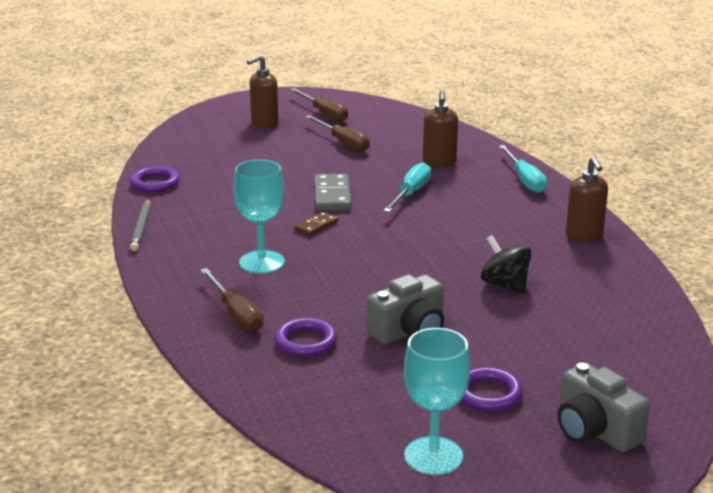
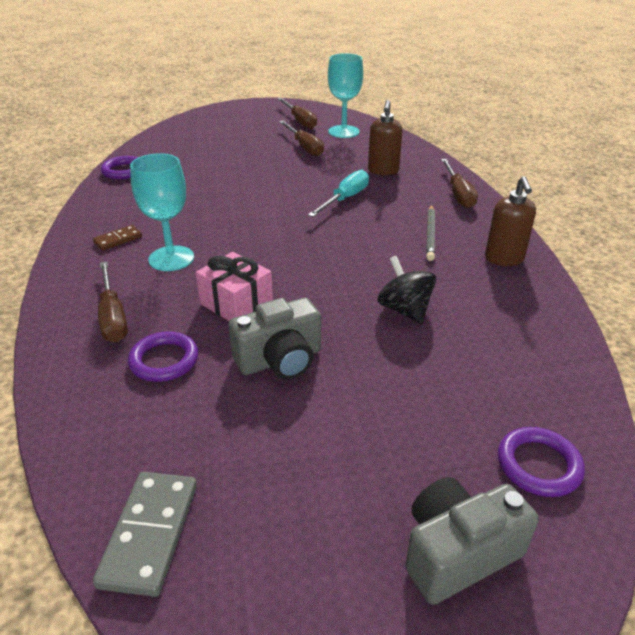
camera: 10 degrees right, 10 degrees up
(141, 227) = (85, 212): grey pencil -> grey pencil (430, 234)
(264, 123) = (246, 126): brown soap dispenser -> none
(316, 226) = (242, 224): brown domino -> brown domino (118, 239)
(332, 195) = (271, 195): grey domino -> grey domino (149, 534)
(347, 294) = (236, 303): none -> pink gift
(433, 456) = (231, 566): turquoise goblet -> turquoise goblet (343, 132)
(488, 394) = (338, 466): purple ring -> purple ring (538, 465)
(524, 180) = (458, 194): turquoise screwdriver -> brown screwdriver
(595, 431) = (457, 552): grey camera -> grey camera turned 90 degrees clockwise

